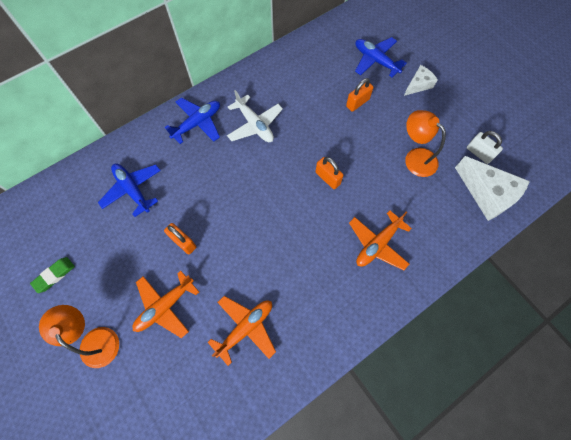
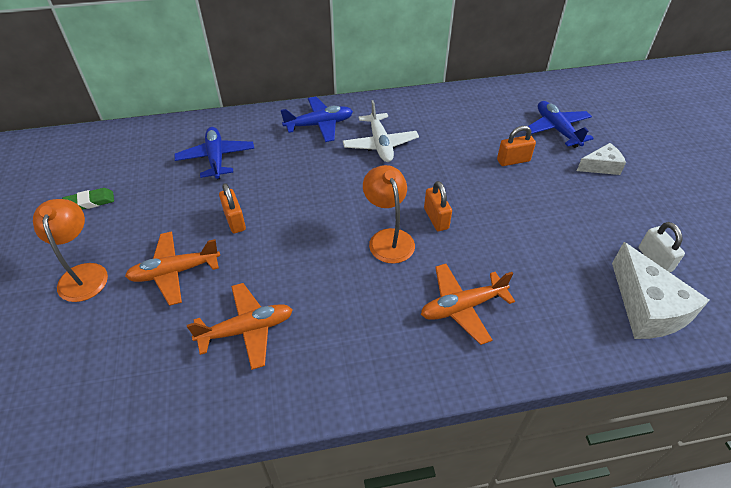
camera: 25 degrees right, 20 degrees down
(415, 157) = (561, 235): orange lamp -> orange lamp (388, 238)

